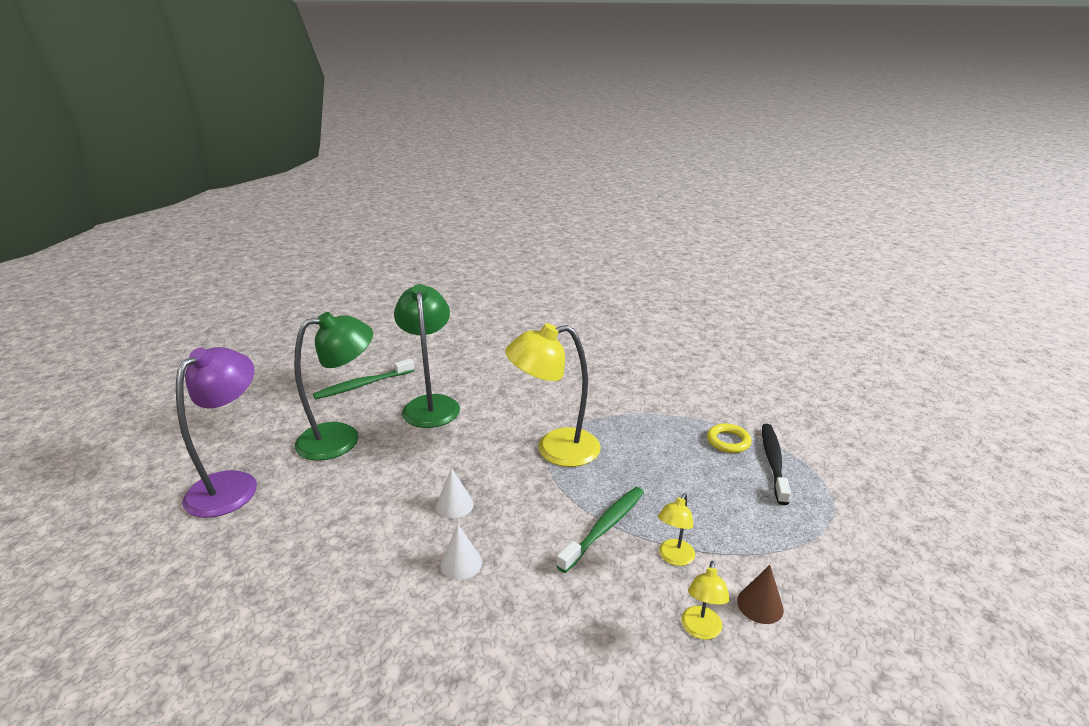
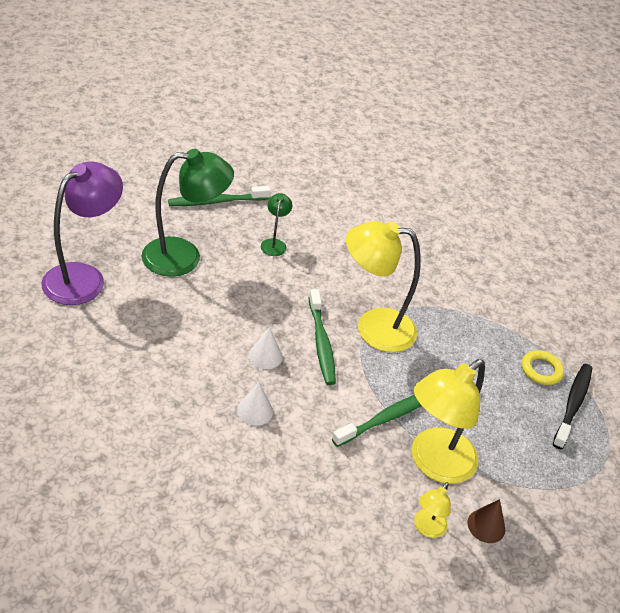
camera: 10 degrees right, 15 degrees up
(431, 404) = (274, 243): green lamp -> green lamp, size x0.47
(508, 476) = (321, 343): none -> green toothbrush
(673, 558) = (434, 463): yellow lamp -> yellow lamp, size x2.14

